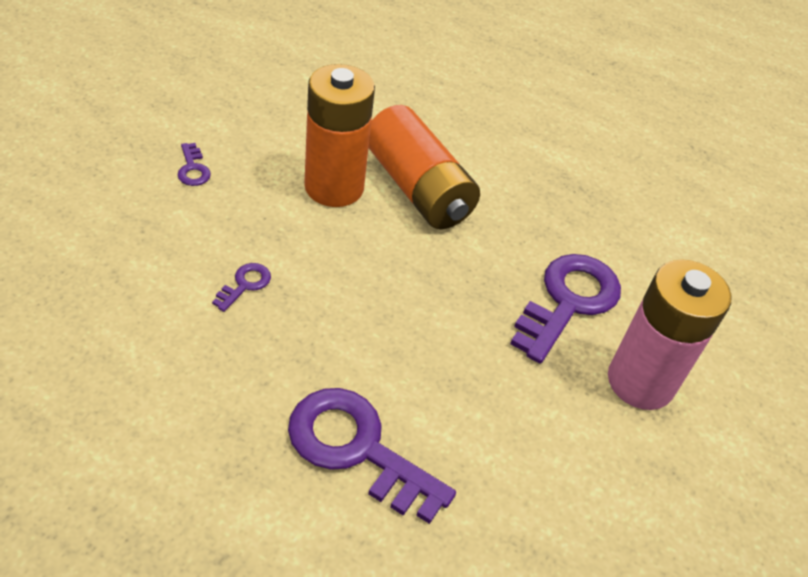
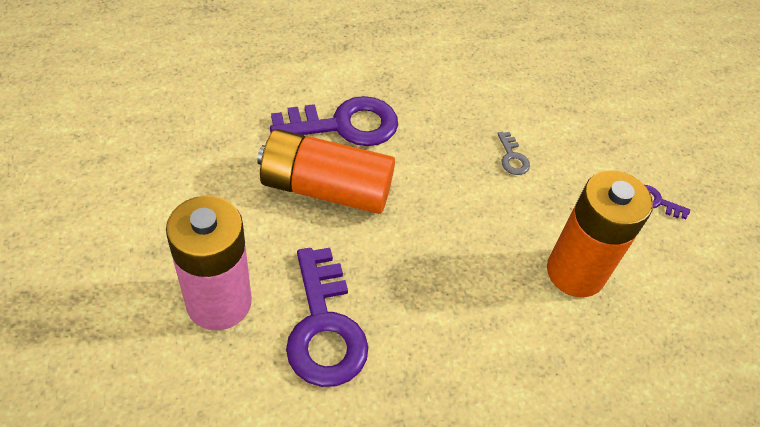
camera: 135 degrees right, 5 degrees up
(245, 284) = (512, 158): purple key -> grey key
(418, 188) = (531, 331): orange battery -> orange battery (326, 188)

